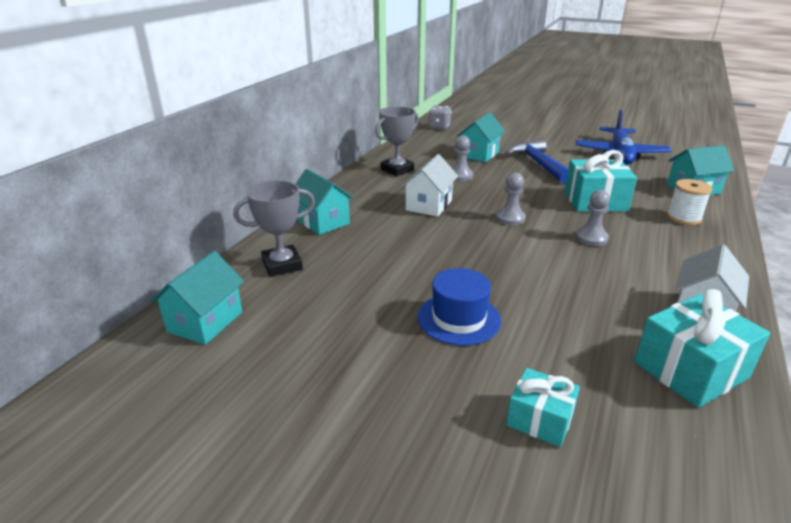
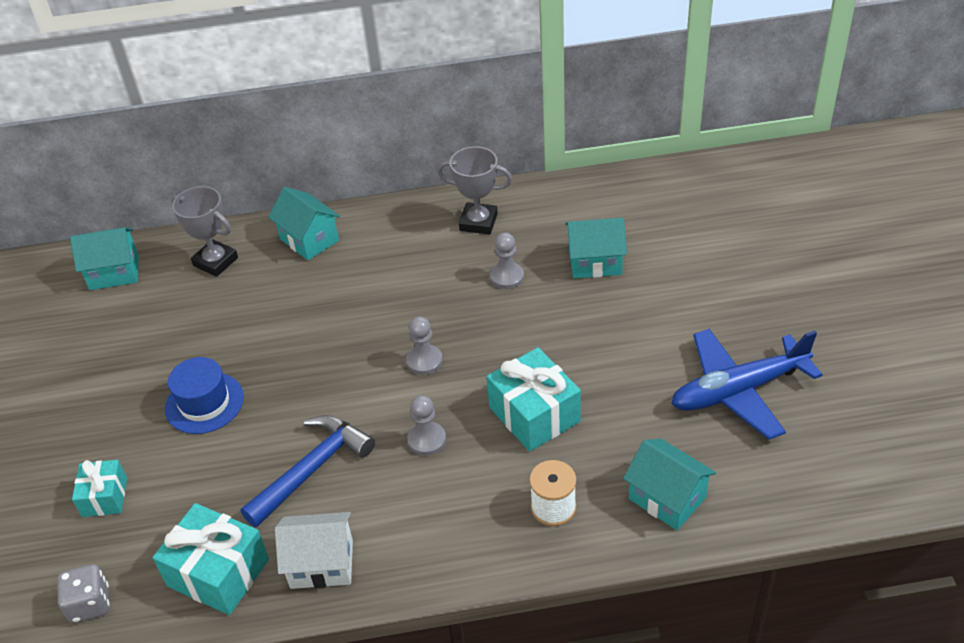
camera: 60 degrees right, 15 degrees up
(322, 221) = (309, 240): turquoise house -> turquoise house turned 60 degrees counterclockwise
(429, 205) = (405, 289): white house -> none
(439, 127) = (660, 186): grey dice -> grey dice (90, 604)
(538, 164) = (614, 325): blue hammer -> blue hammer (312, 469)

